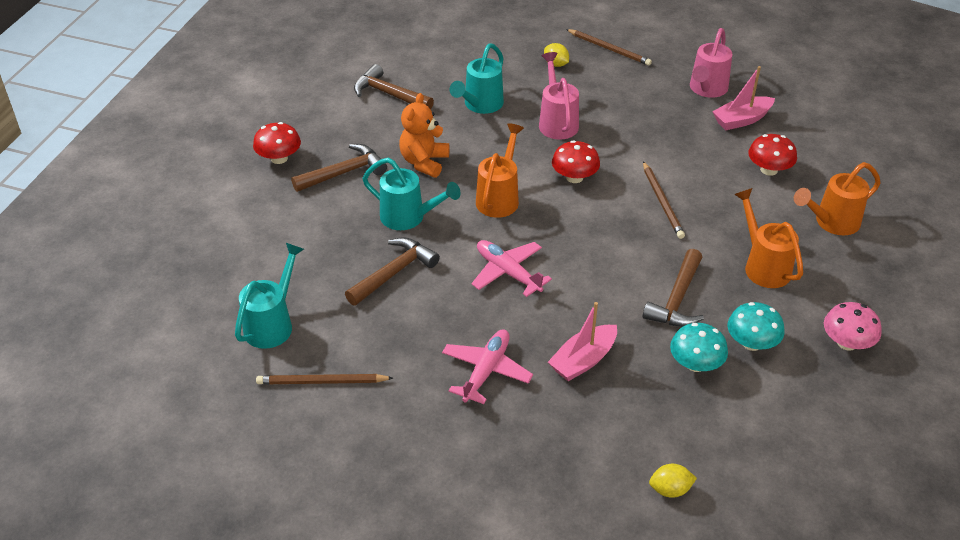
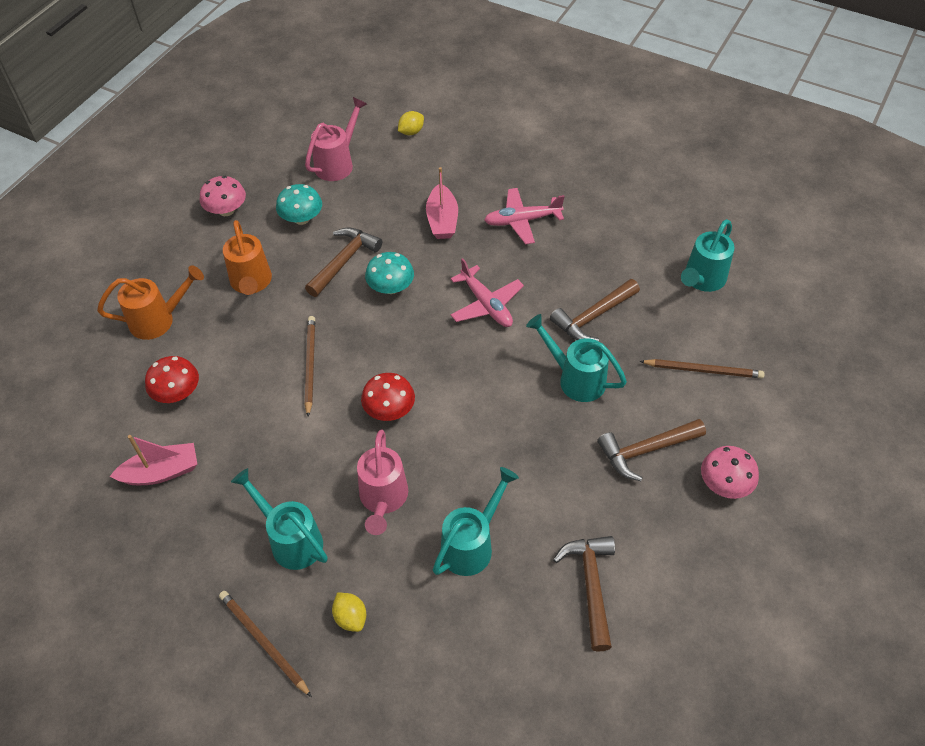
camera: 170 degrees left, 10 degrees up
(279, 158) = (724, 484): red mushroom -> pink mushroom
(321, 382) = (654, 227): brown pencil -> brown pencil (703, 370)
(389, 94) = (590, 585): brown hammer -> brown hammer turned 135 degrees counterclockwise
(424, 162) = (553, 454): orange teddy bear -> none
(486, 371) = (522, 221): pink plane -> pink plane turned 45 degrees clockwise
(499, 198) = (477, 392): orange watering can -> none
(583, 360) = (442, 220): pink boat -> pink boat turned 120 degrees clockwise
(616, 94) = (291, 540): none -> turquoise watering can
(670, 490) = (411, 132): yellow lemon -> yellow lemon turned 45 degrees counterclockwise
(695, 364) = (354, 208): turquoise mushroom -> turquoise mushroom (391, 287)
(707, 89) = (173, 533): pink watering can -> pink watering can (337, 163)

